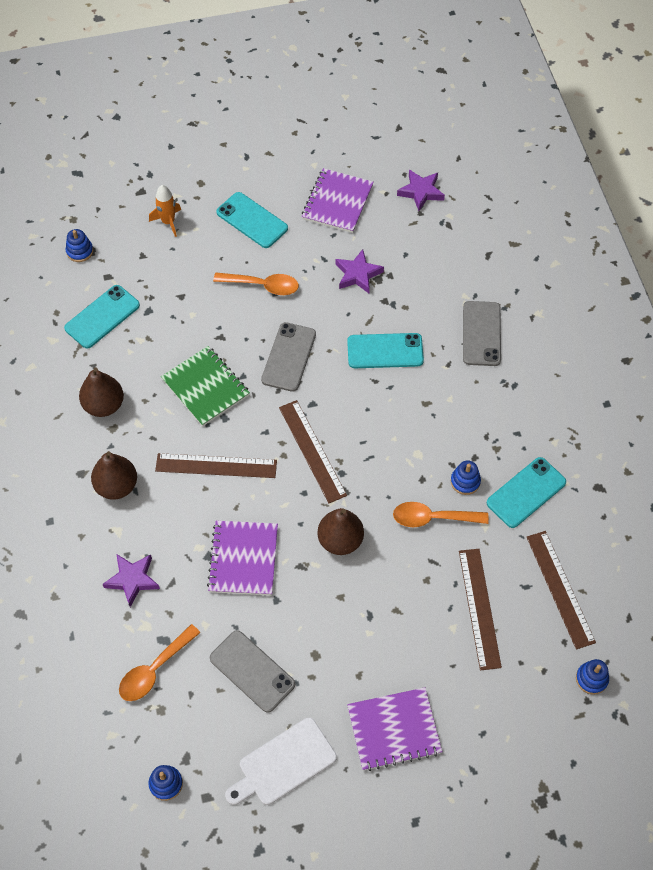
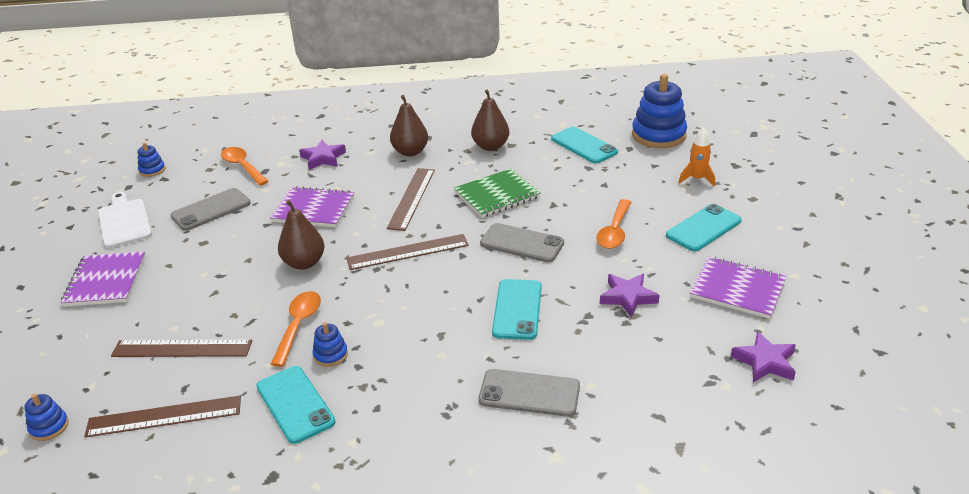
camera: 100 degrees right, 25 degrees down
(80, 251) = (658, 135): blue stacking toy -> blue stacking toy, size x2.15

